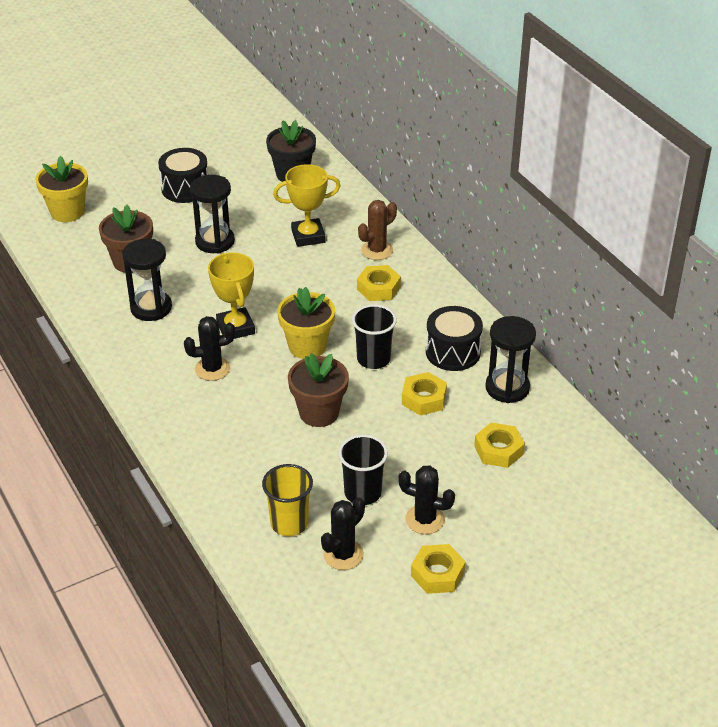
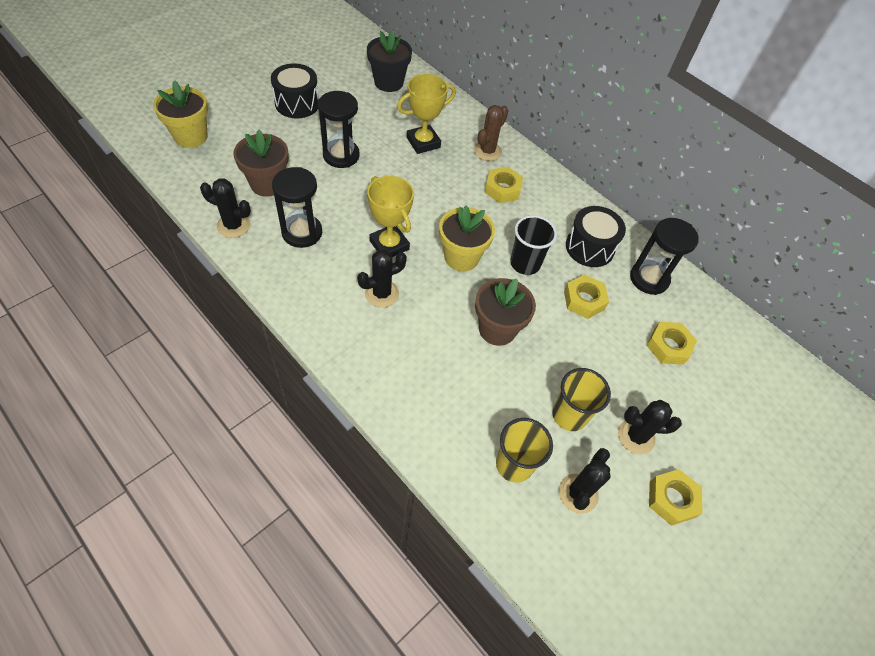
camera: 20 degrees left, 15 degrees up
(86, 295) = (233, 226): none -> black cactus
(362, 493) = (569, 415): black cup -> yellow cup

